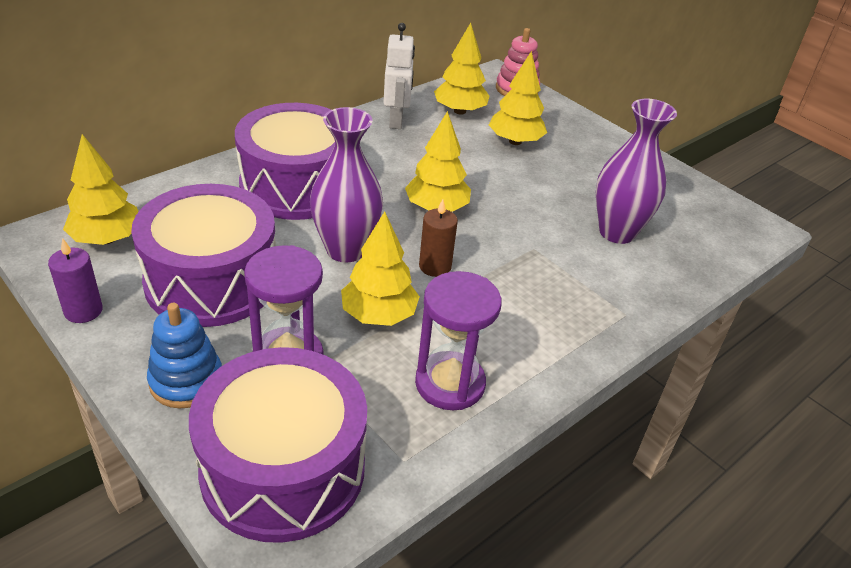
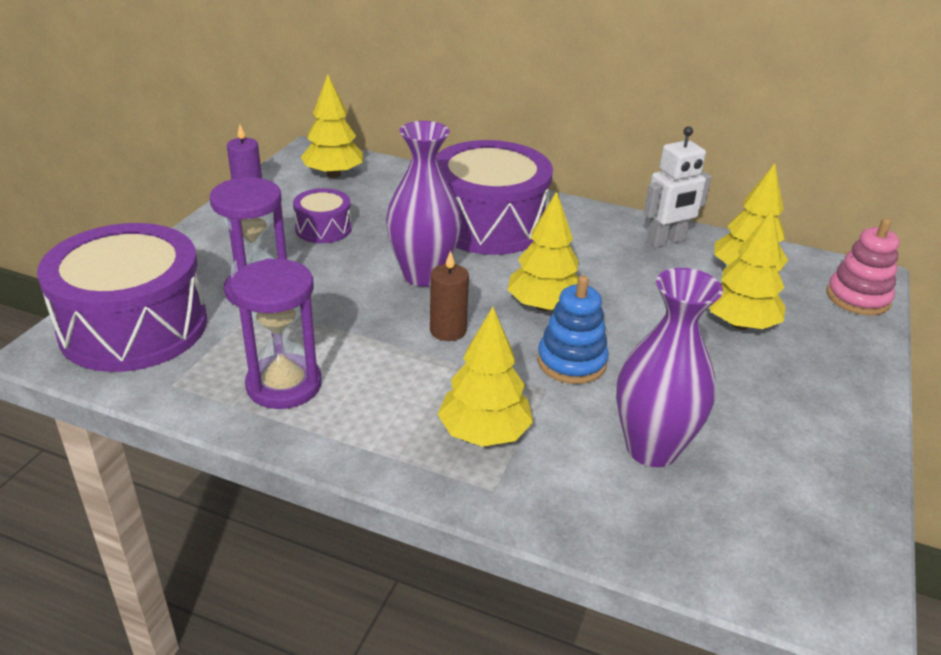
camera: 65 degrees right, 5 degrees down
(186, 381) = (203, 256): blue stacking toy -> blue stacking toy (571, 362)
(211, 281) = (323, 229): purple drum -> purple drum, size x0.47
(379, 315) = (347, 319): yellow tree -> yellow tree (484, 434)

